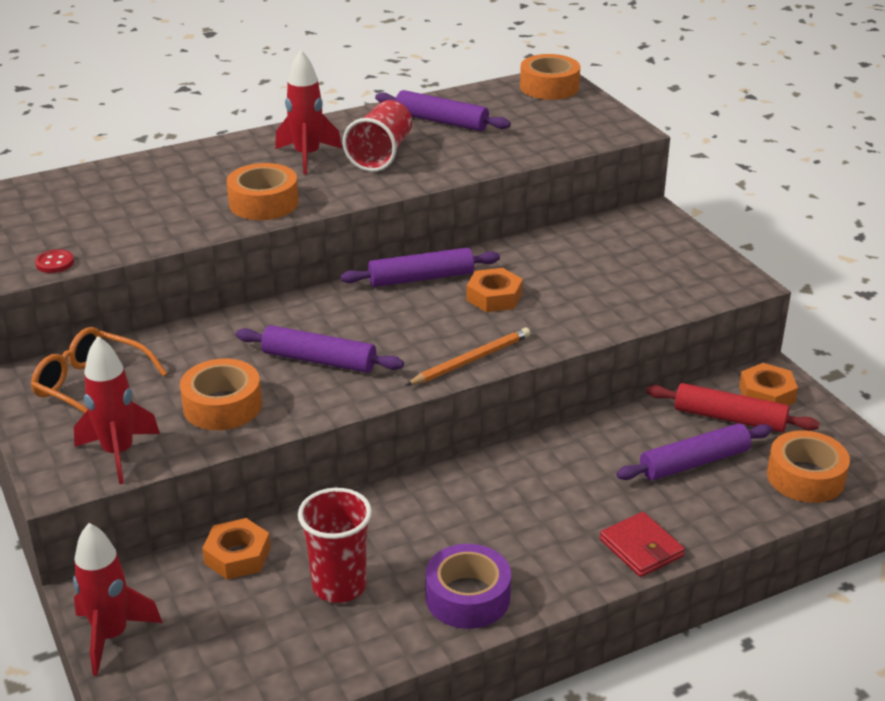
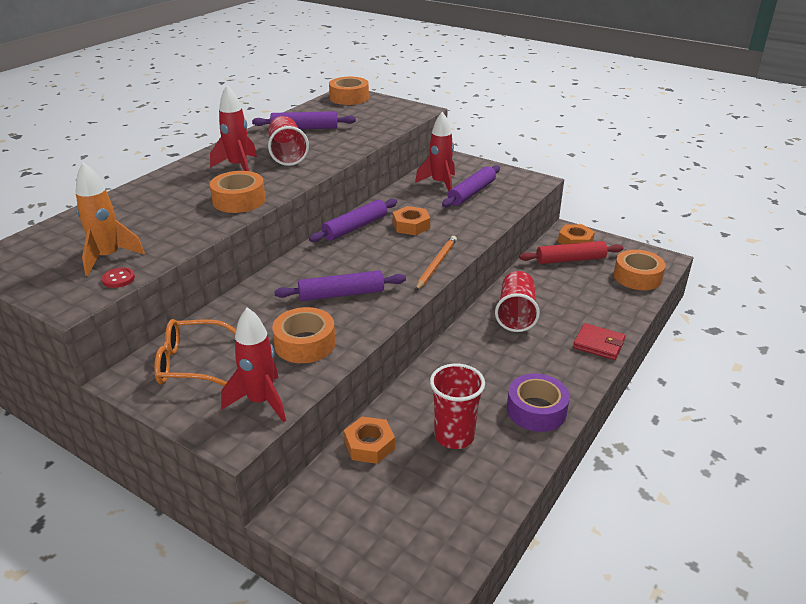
camera: 30 degrees left, 0 degrees up
(68, 234) = (108, 257): none -> orange rocket
(111, 636) = (332, 538): red rocket -> red rocket (440, 183)
(569, 467) = (515, 314): none -> red cup
(694, 462) = (577, 288): purple rolling pin -> purple rolling pin (471, 193)

